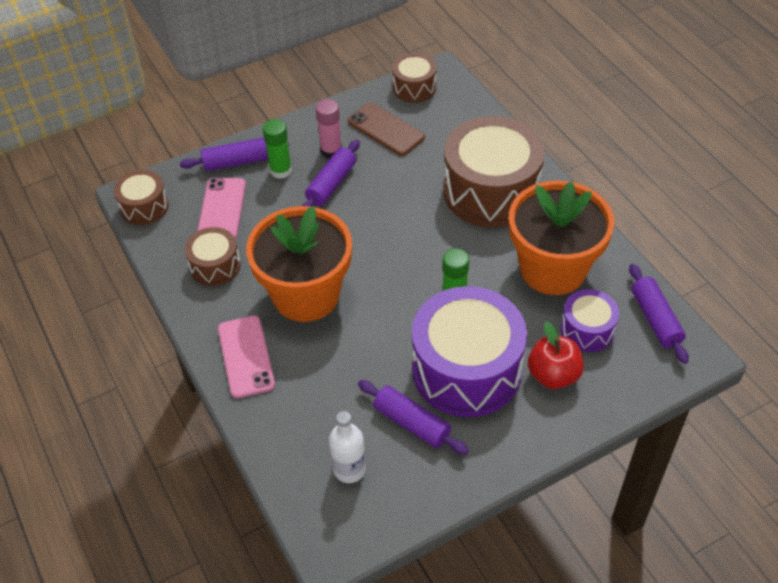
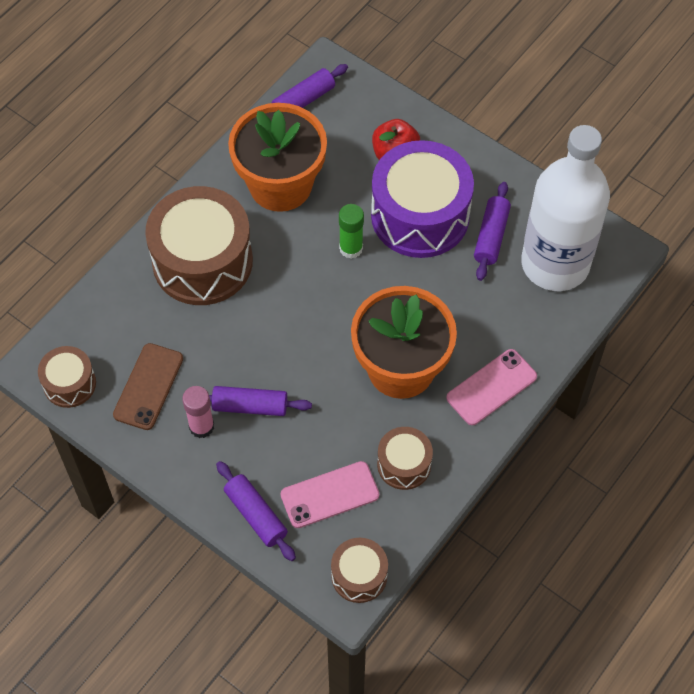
camera: 115 degrees left, 10 degrees up
(281, 170) = (250, 463): green glue stick -> none
(349, 469) = (555, 264): white bottle -> white bottle, size x2.45
(587, 330) = (337, 143): purple drum -> none

